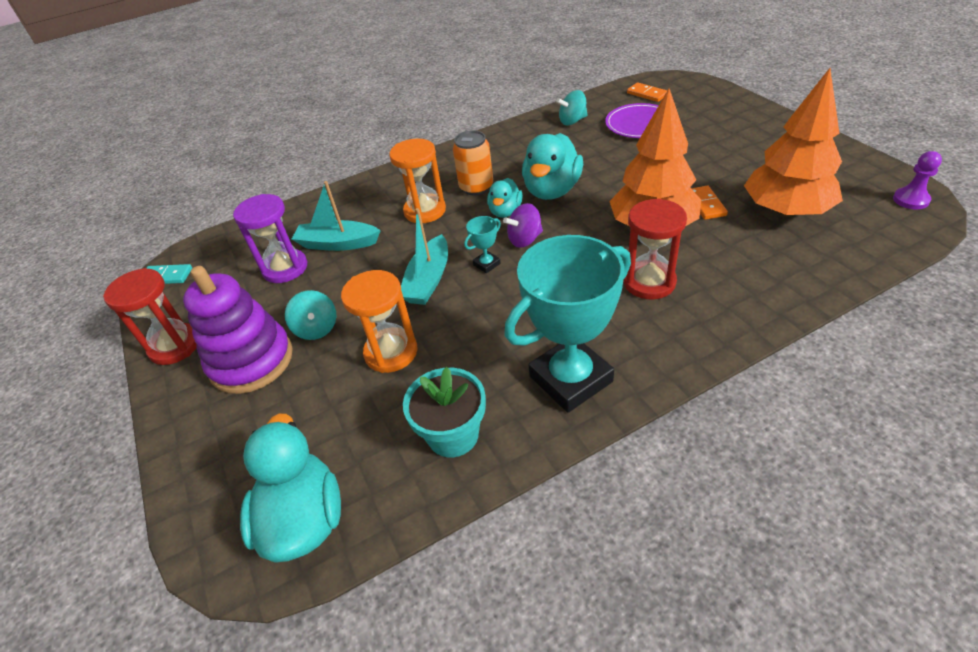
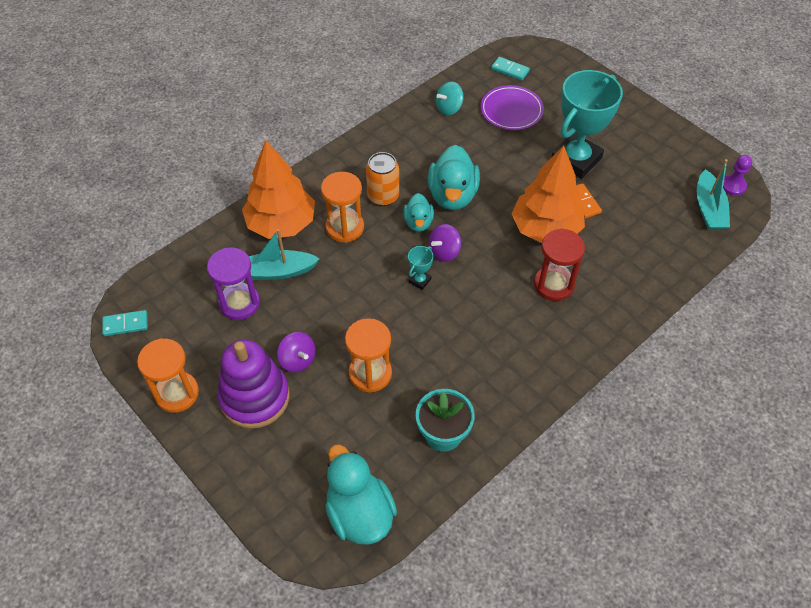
camera: 20 degrees left, 10 degrees up
(175, 346) = (177, 393): red hourglass -> orange hourglass
(317, 328) = (297, 360): turquoise spinning top -> purple spinning top
(428, 280) = (375, 302): turquoise boat -> turquoise boat (708, 209)
(570, 379) = (515, 377): turquoise trophy -> turquoise trophy (576, 160)
(647, 94) = (510, 70): orange domino -> turquoise domino
(786, 211) = (645, 204): orange tree -> orange tree (281, 224)

